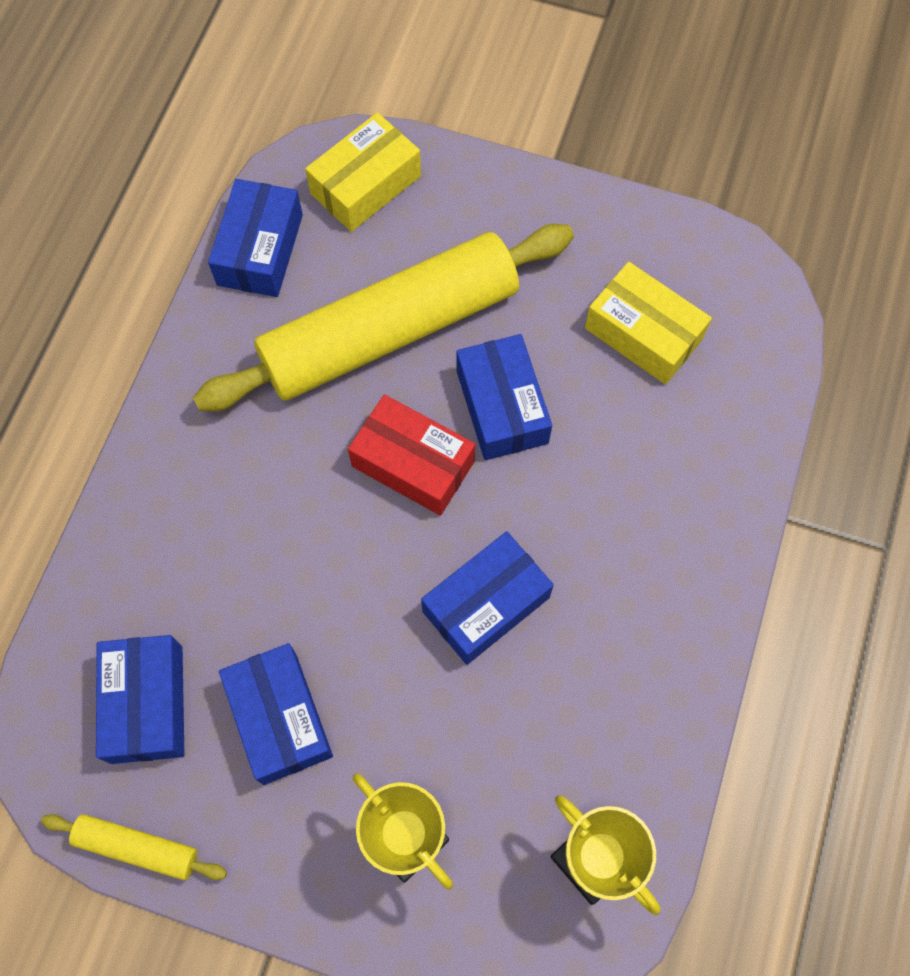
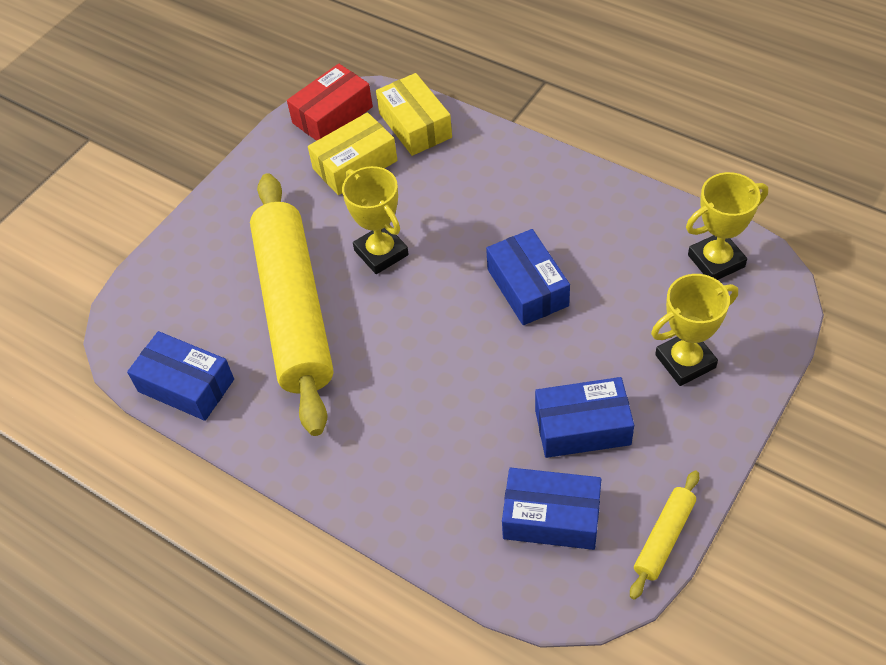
camera: 70 degrees left, 15 degrees down
(366, 185) = (161, 305): yellow box -> yellow box (415, 125)
(413, 464) = (407, 313): red box -> red box (332, 115)
(501, 407) = (381, 253): blue box -> yellow trophy

